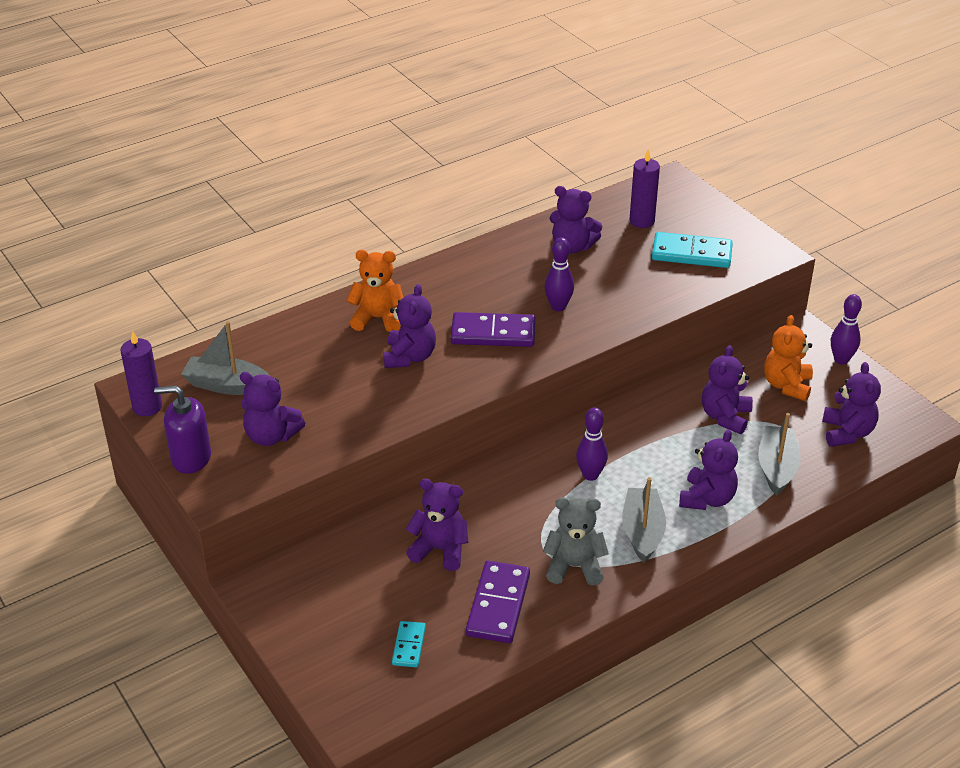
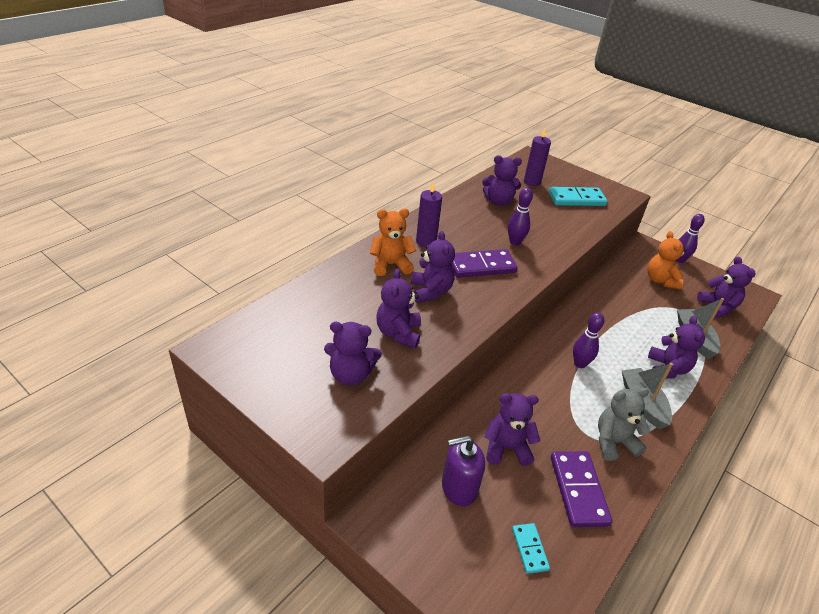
camera: 20 degrees left, 0 degrees up
(147, 407) = (227, 365): purple candle -> purple candle (426, 242)
(191, 458) = (286, 408): purple soap dispenser -> purple soap dispenser (459, 488)
(226, 385) = (292, 335): grey boat -> none
(725, 417) = (638, 307): purple teddy bear -> purple teddy bear (398, 333)

